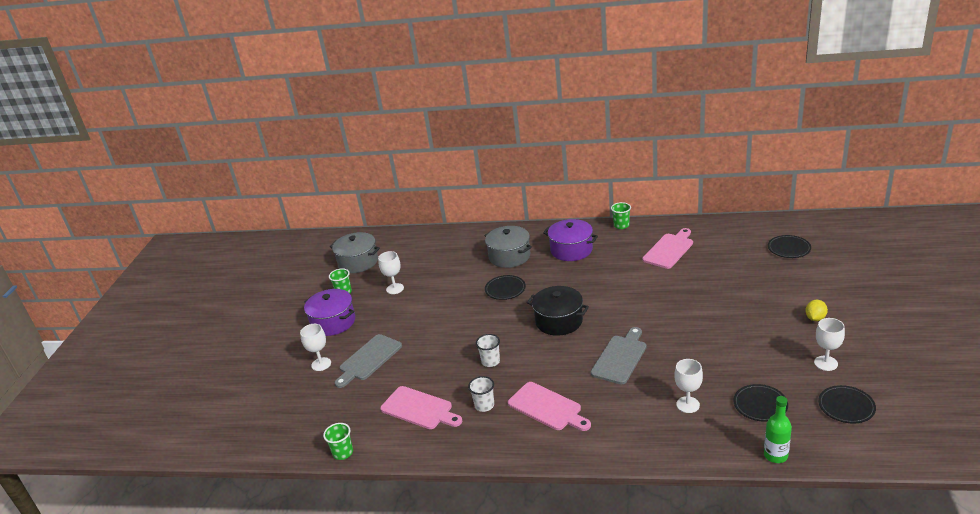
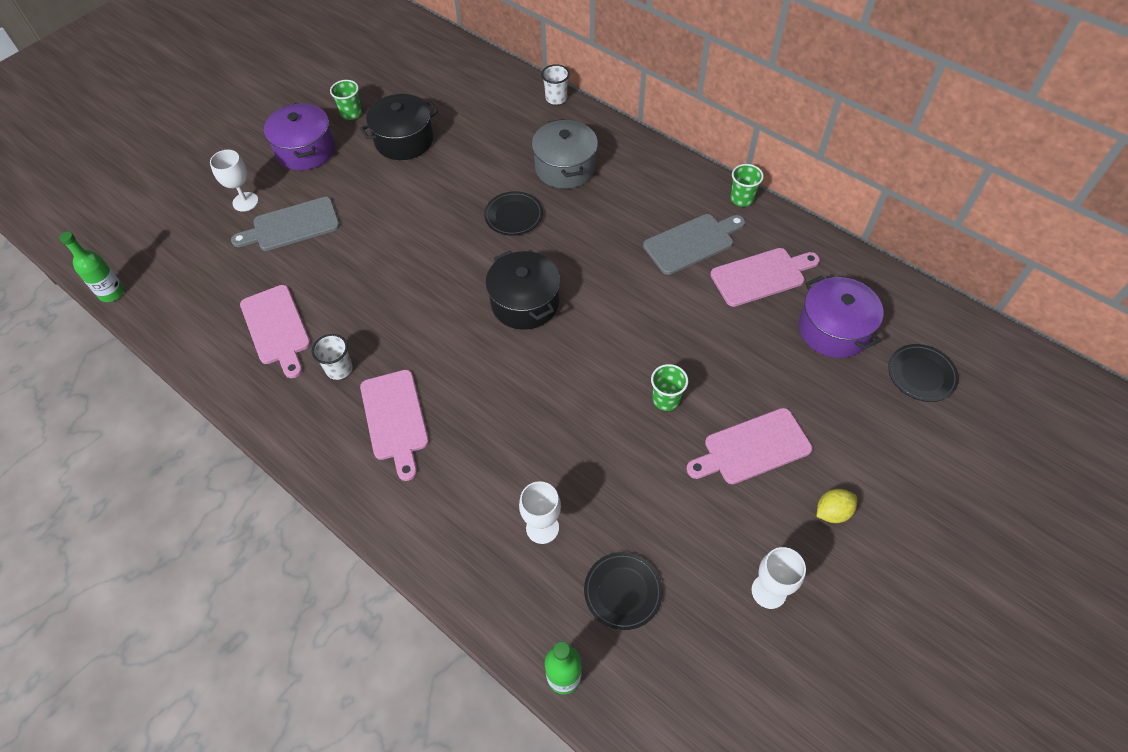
camera: 30 degrees right, 25 degrees up
(277, 453) = (112, 293): none -> green bottle
(343, 453) = (163, 334): green cup -> green cup (666, 399)
(358, 262) = (403, 77): grey pot -> none
(395, 289) = (404, 140): white goblet -> black pot
(490, 361) = (401, 312): white cup -> white cup (556, 98)
(571, 250) = (643, 201): purple pot -> purple pot (833, 330)
(620, 357) = (538, 404): grey cutting board -> grey cutting board (692, 243)
(749, 315) = (752, 448): none -> pink cutting board
(846, 406) = (722, 674): black plate -> none

